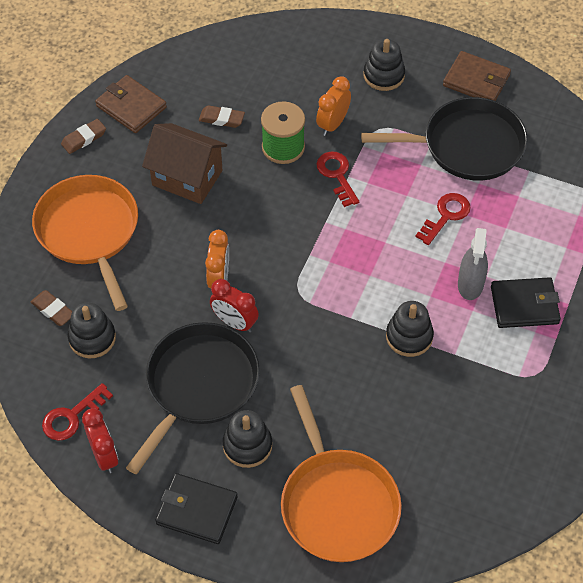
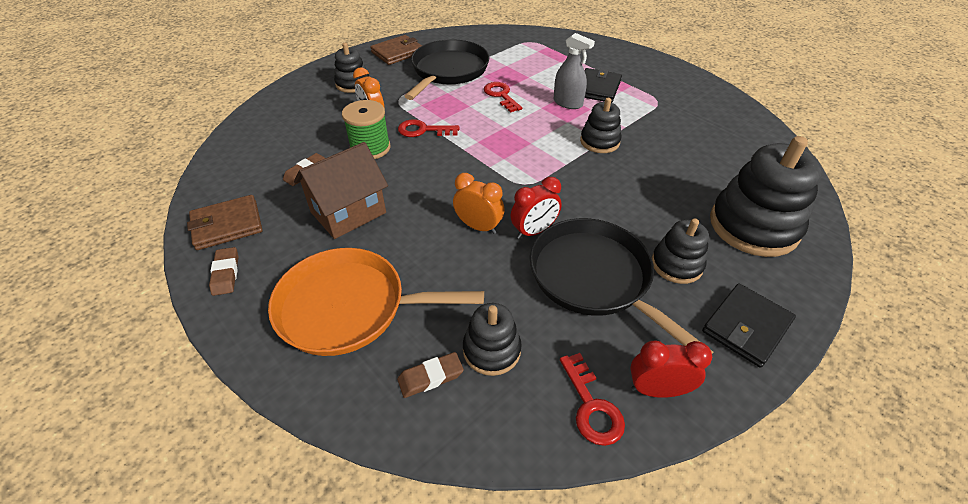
camera: 65 degrees left, 10 degrees down
(337, 504) = (753, 226): orange pan -> black stacking toy

